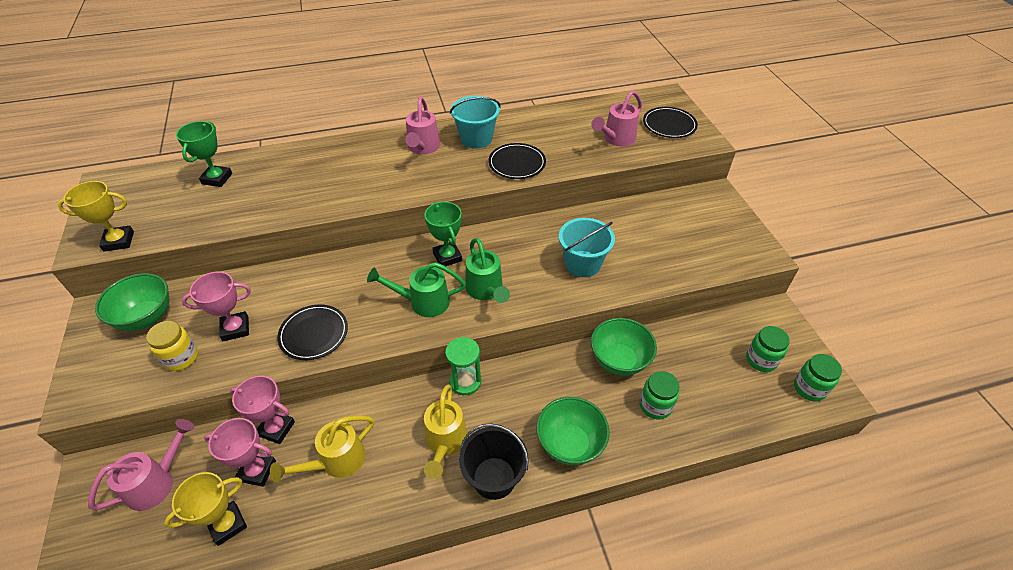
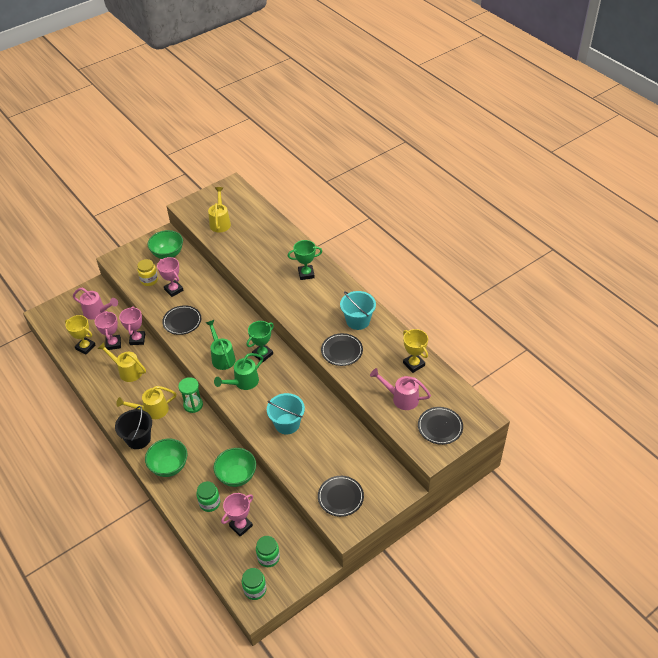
camera: 70 degrees right, 0 degrees up
(119, 241) = (194, 216): yellow trophy -> yellow trophy (413, 364)
(170, 215) = (220, 222): none -> yellow watering can
(217, 179) = (257, 224): green trophy -> green trophy (306, 274)
(423, 148) = (333, 298): pink watering can -> none
(704, 377) = (241, 526): none -> pink trophy
(716, 246) = (340, 497): none -> black plate

